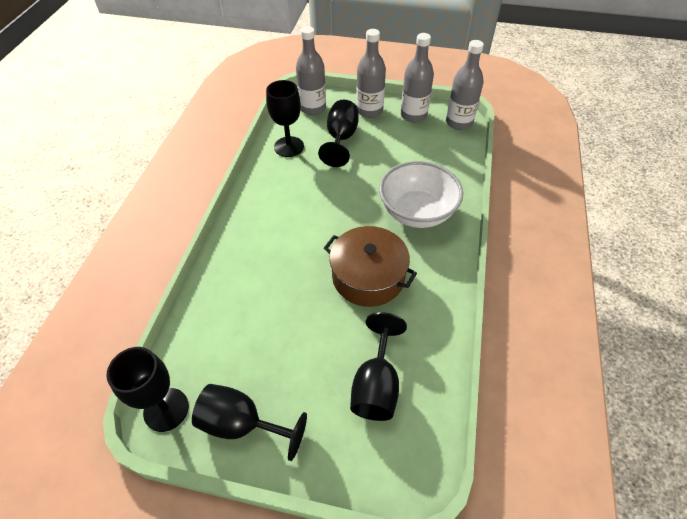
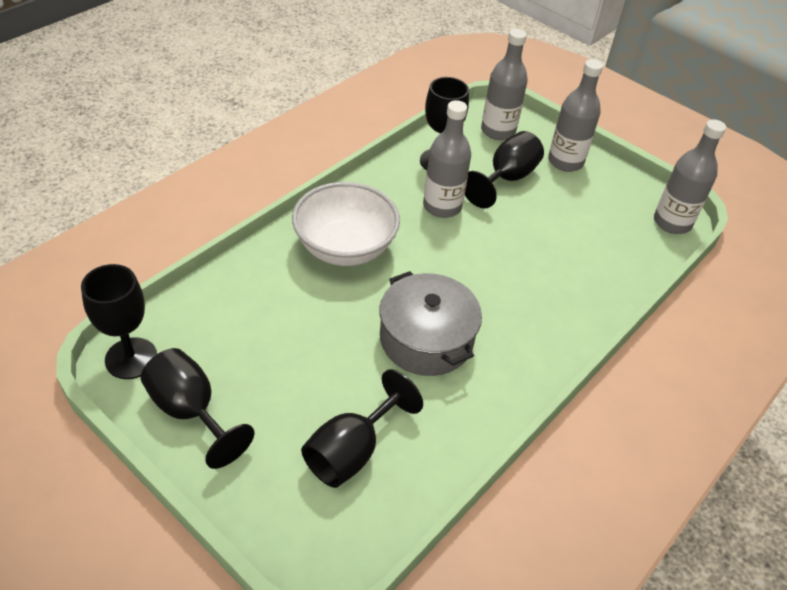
camera: 25 degrees right, 5 degrees down
(368, 277) = (426, 339): brown pot -> grey pot
(413, 115) = (618, 189): grey bottle -> grey bottle (442, 206)
(417, 212) = (537, 299): white bowl -> white bowl (345, 247)

